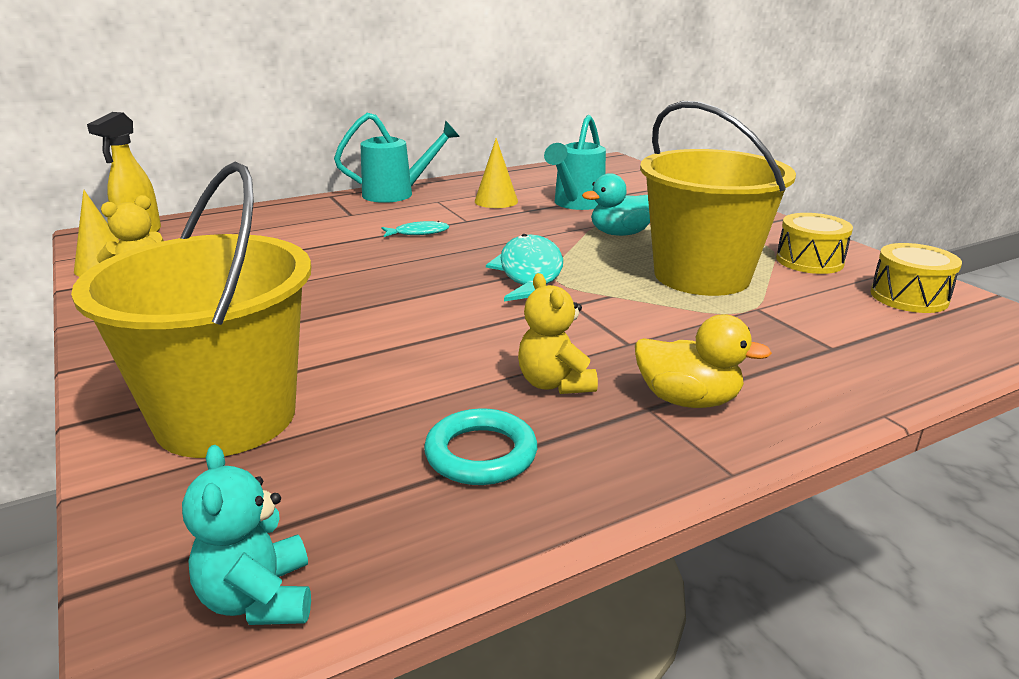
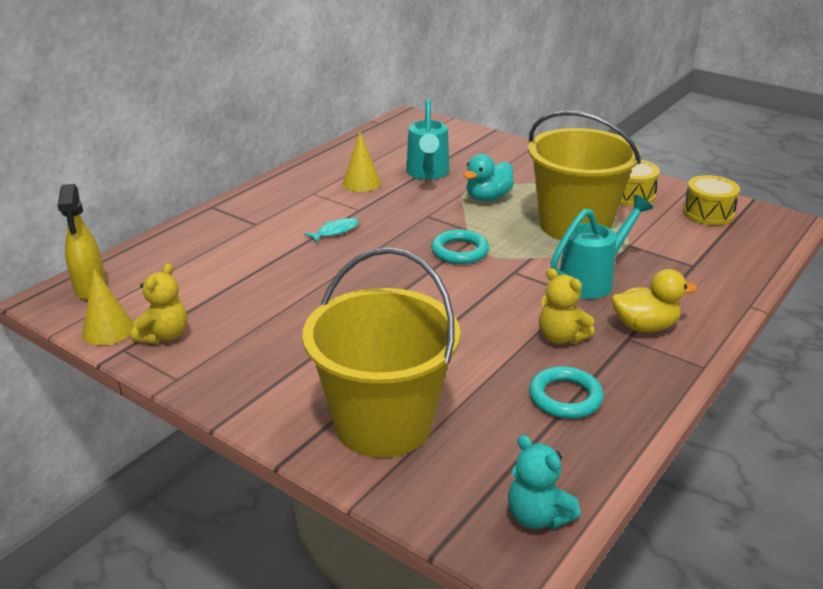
camera: 25 degrees left, 5 degrees up
(397, 194) = (270, 192): turquoise watering can -> turquoise watering can (592, 280)
(530, 273) = (460, 251): turquoise fish -> turquoise ring

